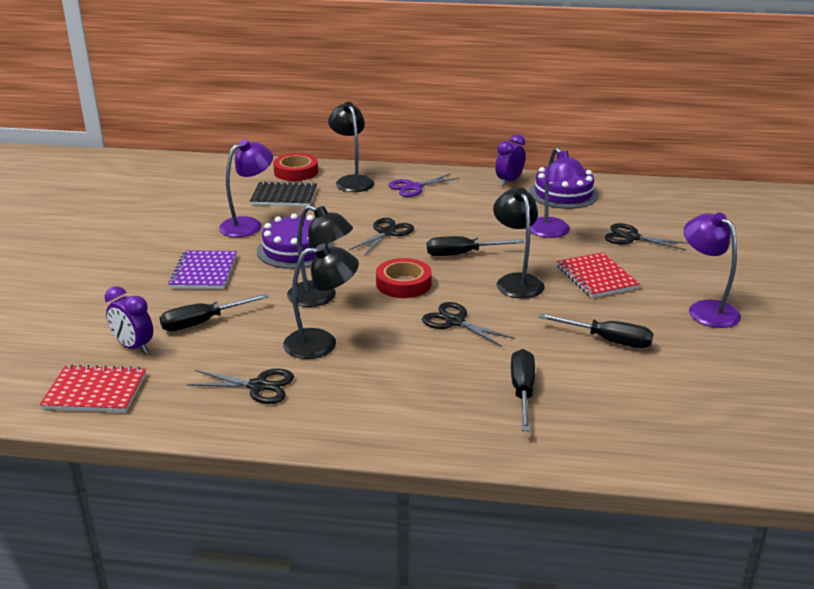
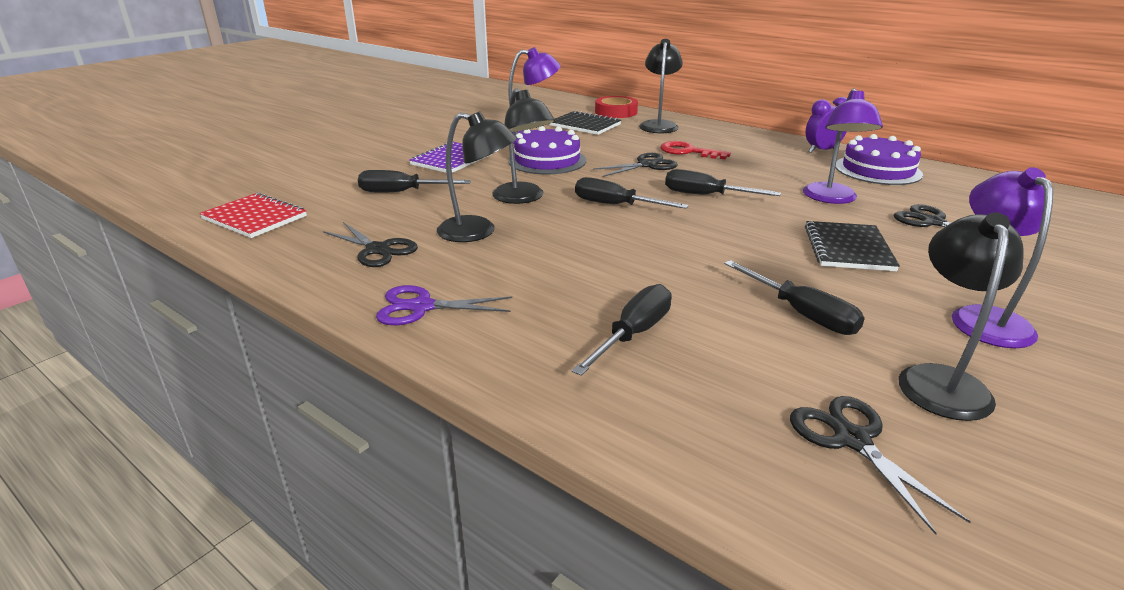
camera: 30 degrees right, 0 degrees up
(133, 347) = (327, 196): purple clock -> none
(403, 284) = (615, 205): red tape -> black screwdriver
(407, 208) = (688, 152): none -> red key
(413, 187) = (713, 138): purple scissors -> purple scissors (421, 307)
(455, 321) = (631, 248): black scissors -> black scissors (852, 439)
(516, 281) = (742, 230): black lamp -> black lamp (940, 380)
(596, 277) = (848, 248): red notebook -> black notebook

